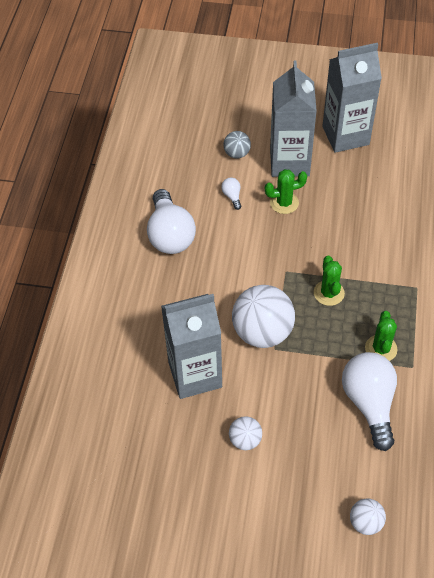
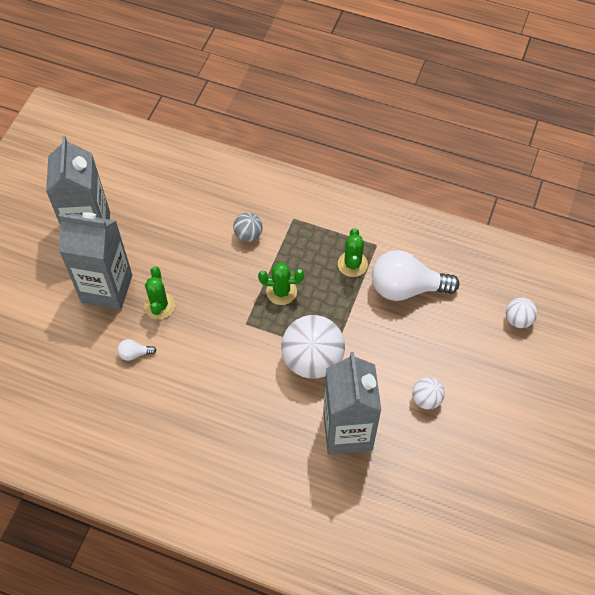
camera: 80 degrees left, 5 degrees up
(170, 235) = (167, 426): white light bulb -> none
(237, 153) = (76, 337): grey ball -> grey ball (248, 235)
(381, 348) = (352, 264): green cactus -> green cactus turned 75 degrees clockwise

